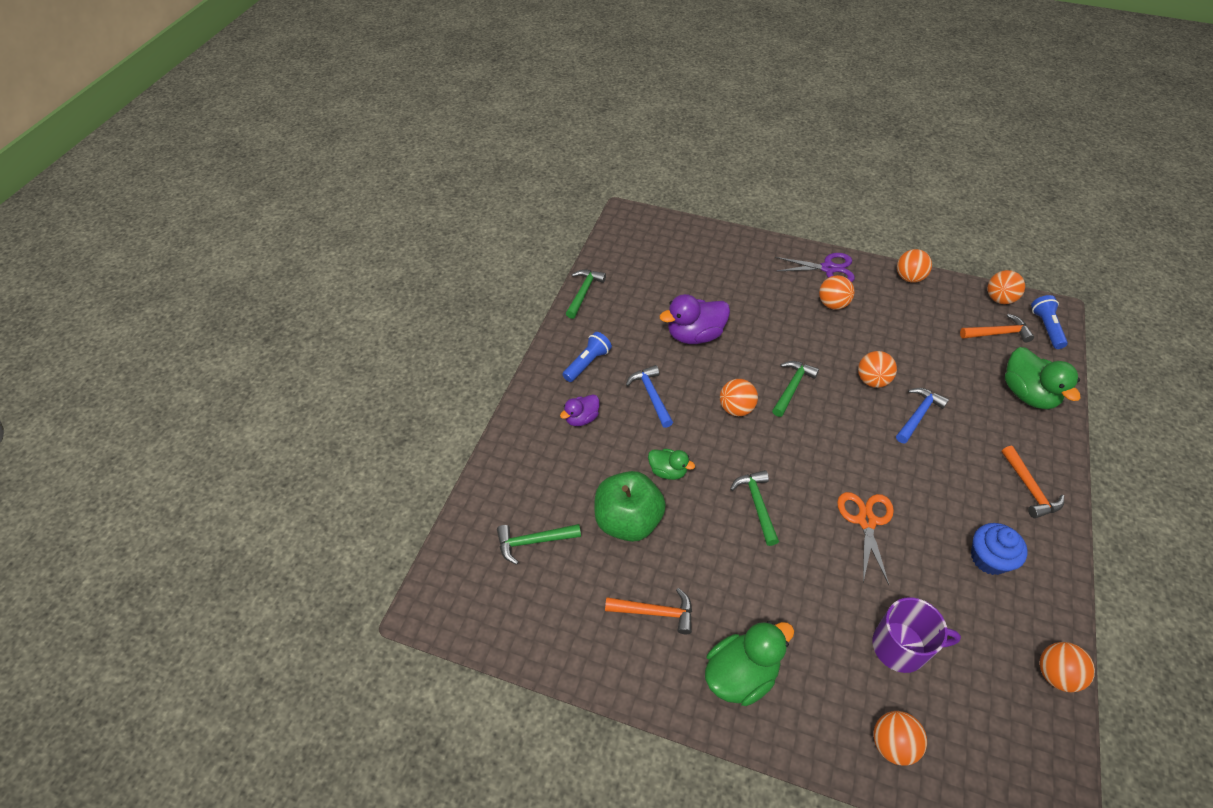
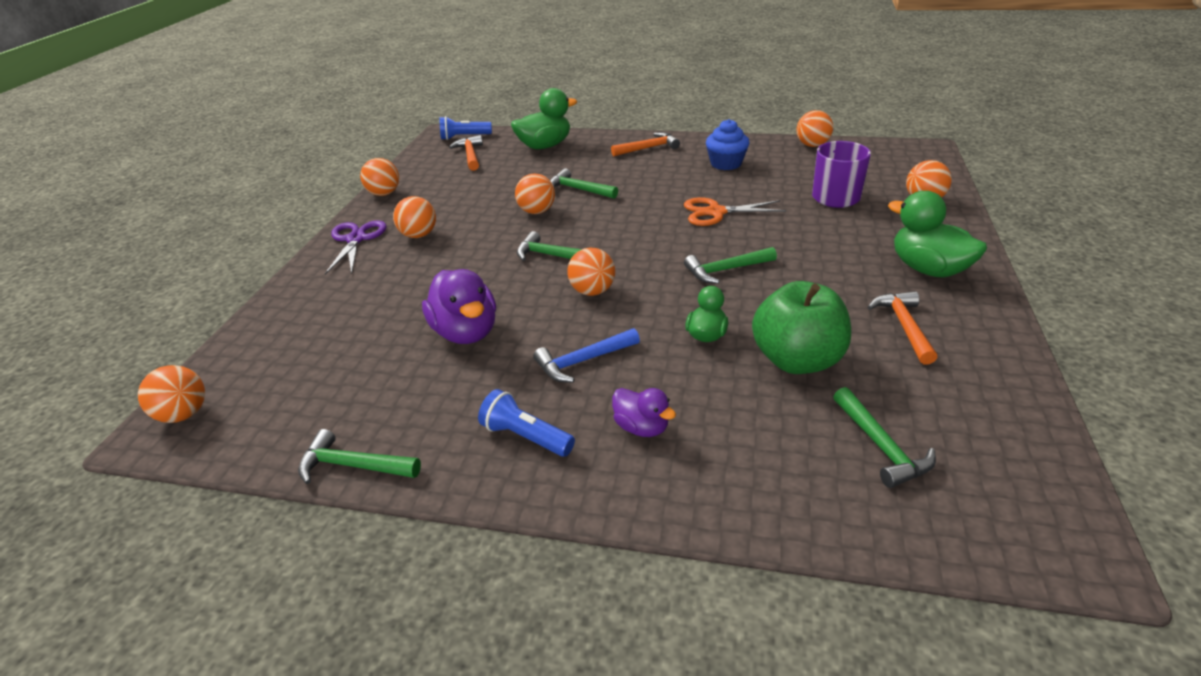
camera: 95 degrees left, 15 degrees down
(918, 414) = (578, 189): blue hammer -> green hammer
(999, 299) = (424, 154): orange ball -> orange ball (184, 414)

